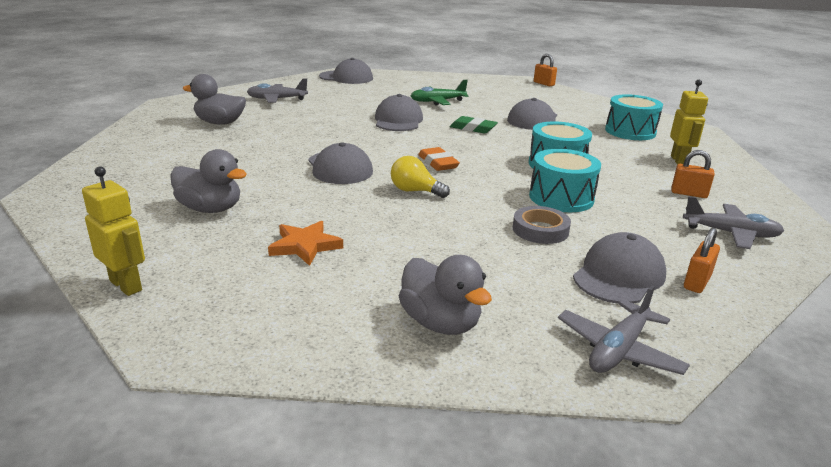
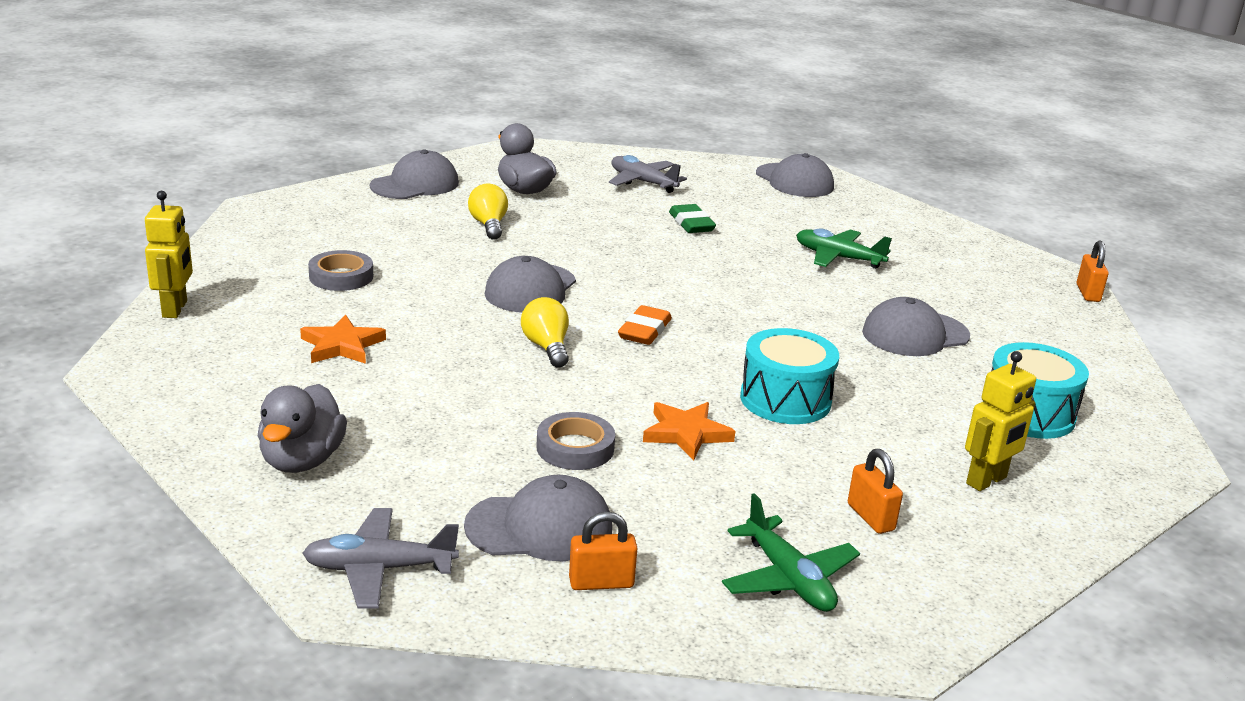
camera: 45 degrees right, 0 degrees up
(210, 209) = (341, 276): grey duck -> grey tape
(241, 146) = (489, 225): none -> yellow light bulb
(398, 120) = (723, 262): grey cap -> grey cap (415, 184)
(473, 128) = (794, 310): green eraser -> green eraser (691, 223)
(561, 198) = (686, 433): turquoise drum -> orange star
(730, 233) = (788, 578): grey plane -> green plane

